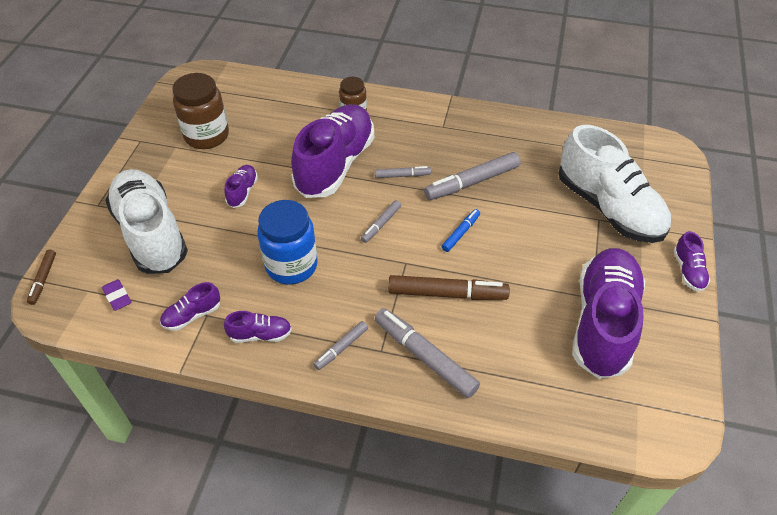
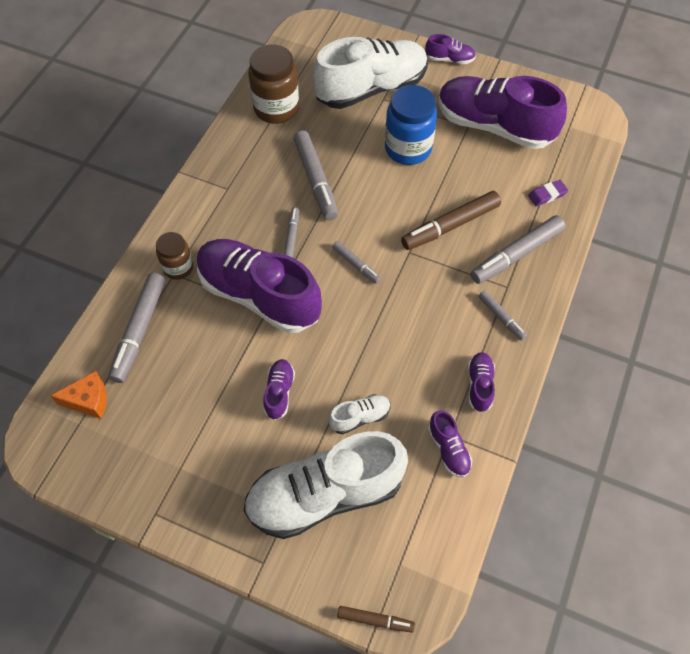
camera: 80 degrees left, 10 degrees up
(117, 297) = (413, 529): purple eraser -> purple eraser (547, 195)
(207, 136) = (170, 430): brown jar -> brown jar (276, 108)
(222, 247) = (360, 417): none -> white shoe
(229, 90) = (89, 400): none -> orange cheese
(242, 192) = (279, 392): purple shoe -> purple shoe turned 75 degrees clockwise
(290, 103) = (140, 331): none -> grey marker
(291, 265) = (396, 351): blue jar -> blue jar (408, 148)
(447, 294) = (450, 226): brown marker -> brown marker turned 135 degrees counterclockwise
(460, 233) = (380, 202): blue marker -> none

